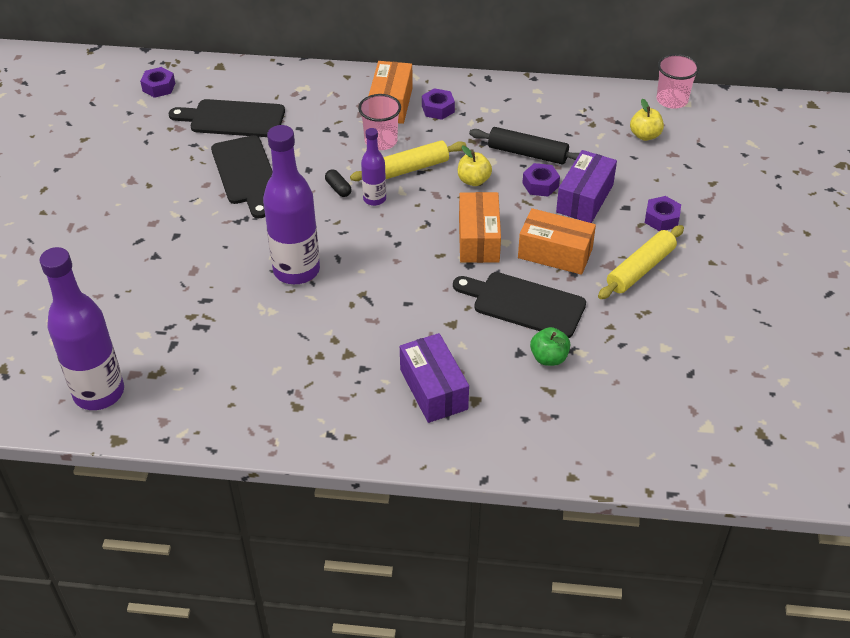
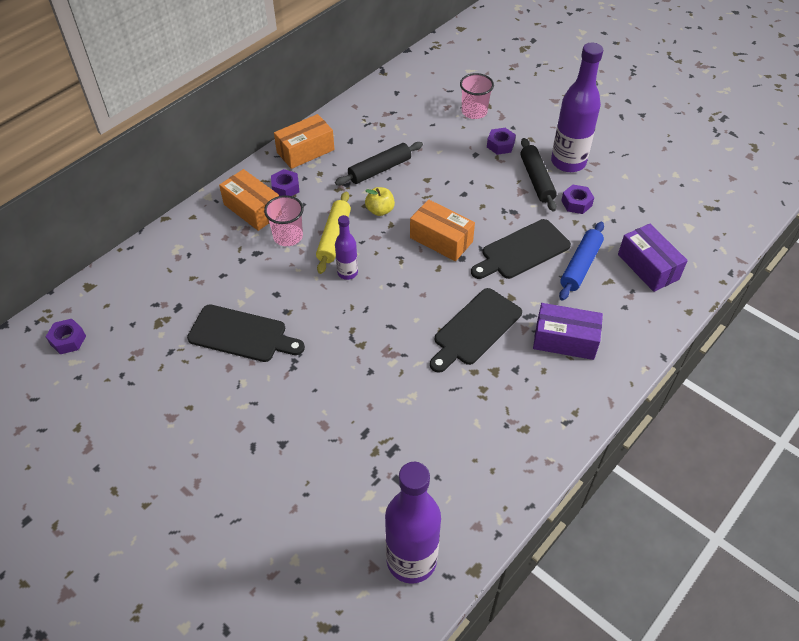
camera: 55 degrees left, 5 degrees up
(233, 119) = (166, 310): black cutting board -> black cutting board (475, 329)
(296, 270) = (382, 357): purple bottle -> purple bottle (568, 162)
(338, 188) = (316, 287): black capsule -> none
(540, 185) = (416, 180): purple nut -> purple nut (576, 203)
(549, 358) = (580, 266): green apple -> blue rolling pin
(555, 253) = (488, 210): orange box -> orange box (305, 151)
(584, 198) = (449, 168): purple box -> purple box (648, 267)
(640, 269) = (537, 180): yellow rolling pin -> black rolling pin
(645, 135) = (417, 108): yellow apple -> none
(672, 100) = (396, 78): pink cup -> pink cup (474, 112)

